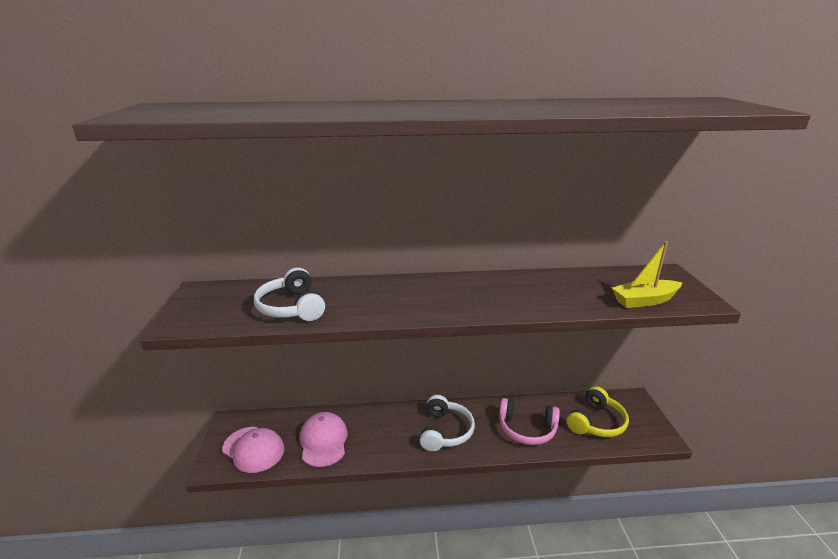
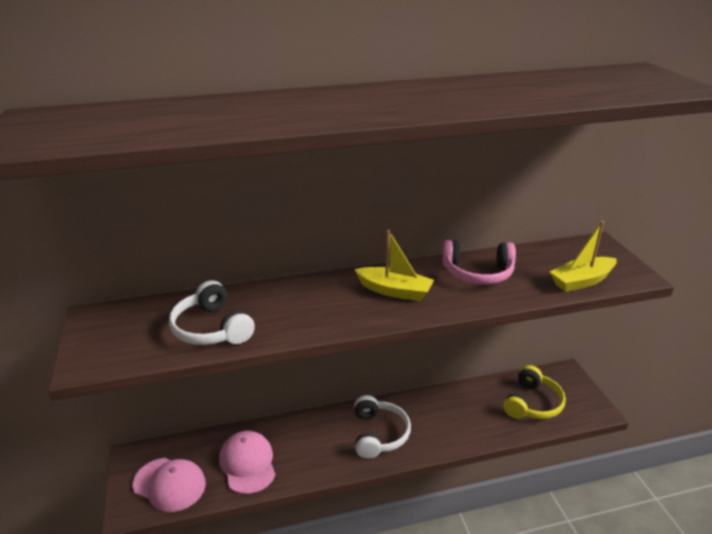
camera: 10 degrees left, 5 degrees up
(462, 293) = (394, 291): none -> yellow boat
(527, 429) = (463, 420): pink headphones -> pink headphones (478, 273)

